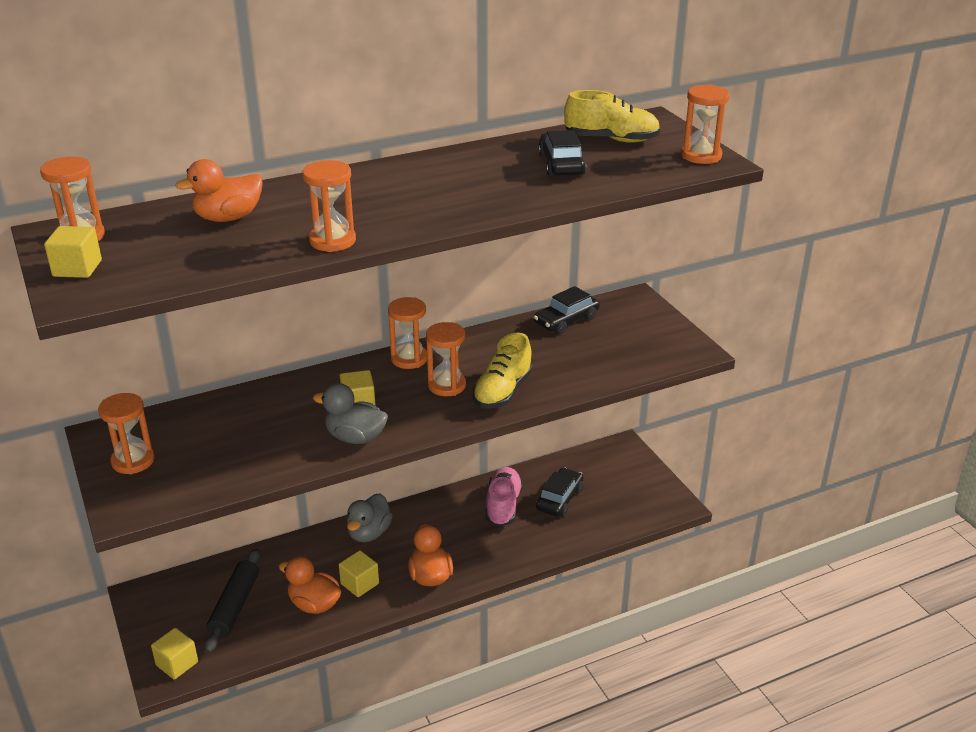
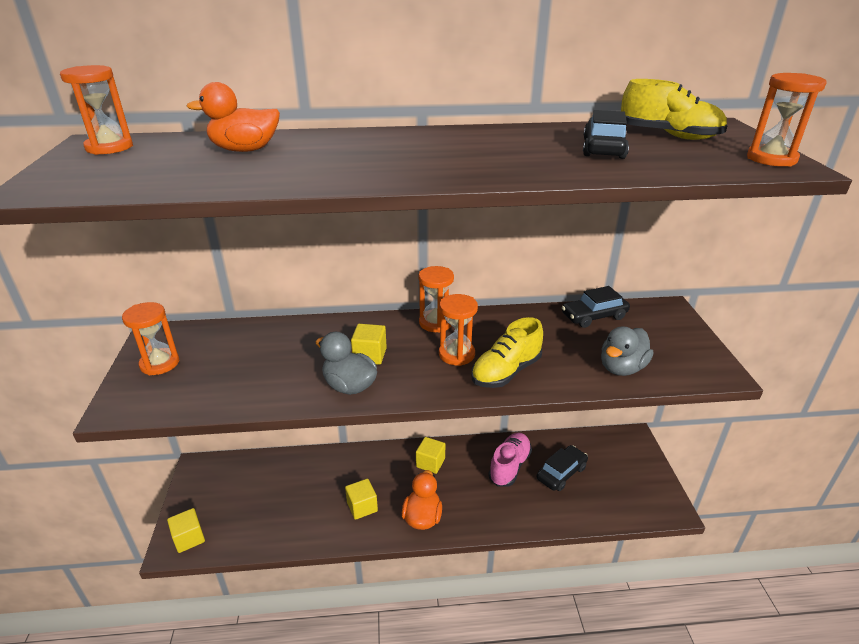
camera: 20 degrees right, 0 degrees up
(77, 268) = (71, 169): yellow cube -> yellow cube (430, 463)
(235, 606) = (258, 498): black rolling pin -> none
(314, 604) = (318, 515): orange duck -> none
(332, 241) = (317, 180): orange hourglass -> none
(369, 533) = (390, 461): grey duck -> grey duck (621, 368)

